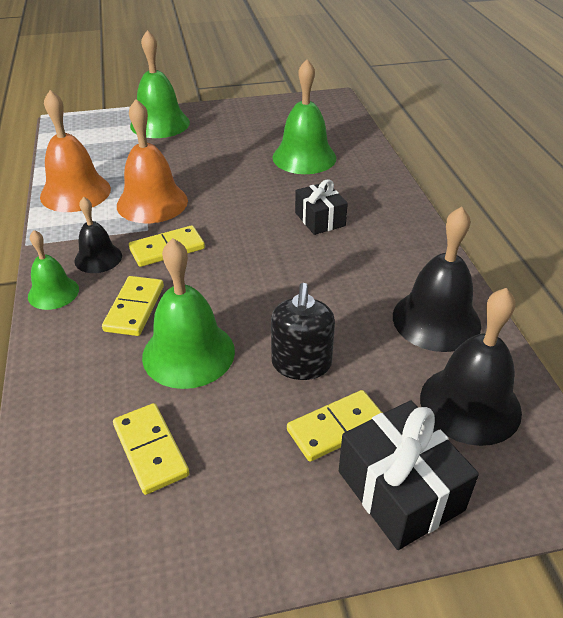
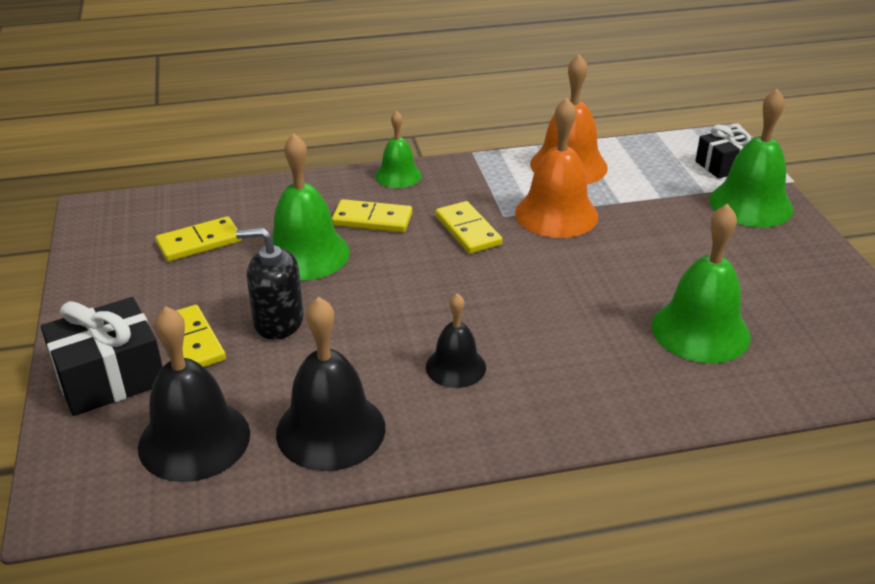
camera: 90 degrees right, 5 degrees down
(98, 258) = (451, 192): black bell -> black bell (455, 367)
(320, 219) = (538, 341): black gift -> black gift (724, 165)

